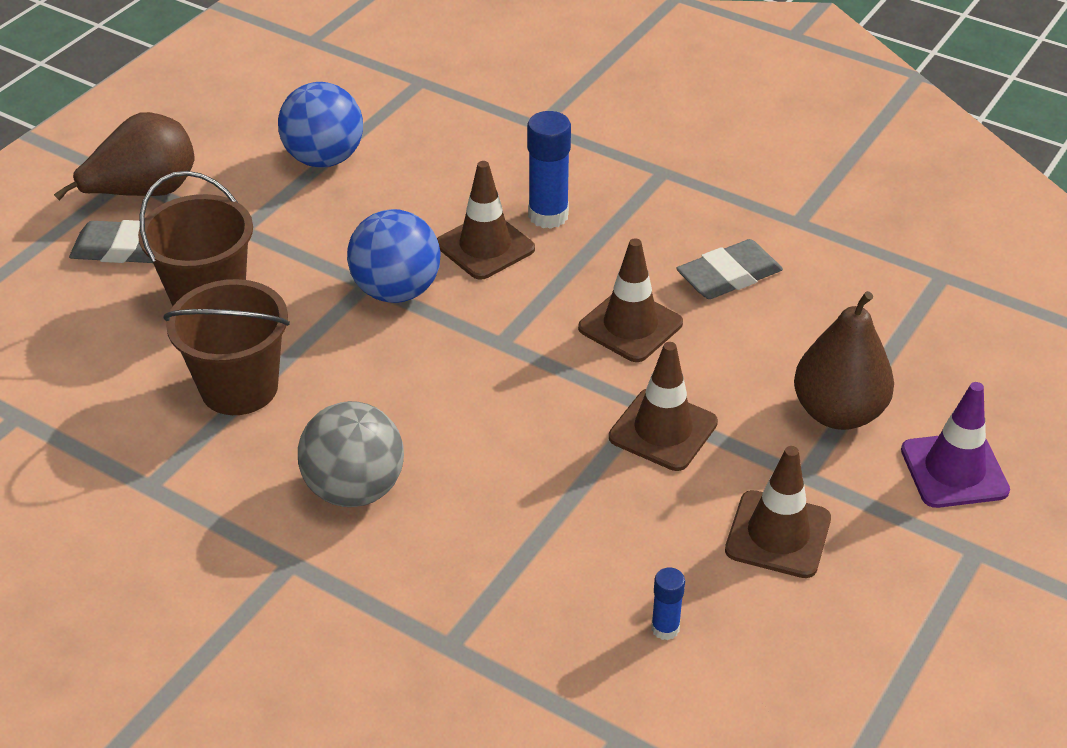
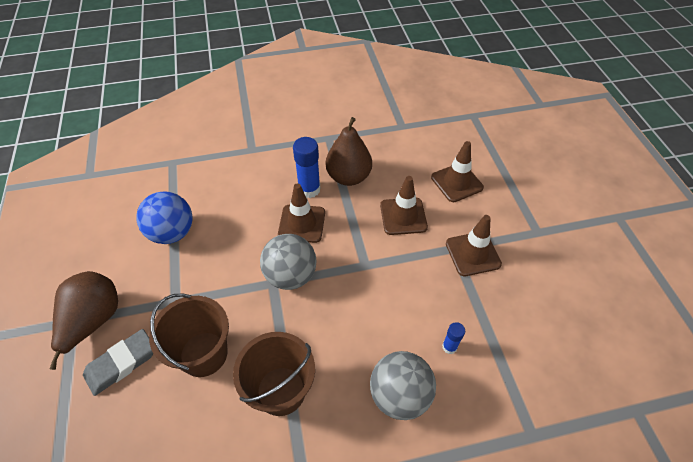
camera: 45 degrees left, 10 degrees up
(396, 291) = (291, 275): blue ball -> grey ball
(665, 628) = (585, 343): blue glue stick -> blue glue stick (449, 347)
(729, 276) = (409, 166): grey eraser -> none
(778, 534) = (563, 265): brown traffic cone -> brown traffic cone (456, 182)
(838, 413) = (514, 196): brown pear -> brown pear (348, 177)
(954, 470) = (573, 190): purple traffic cone -> none

